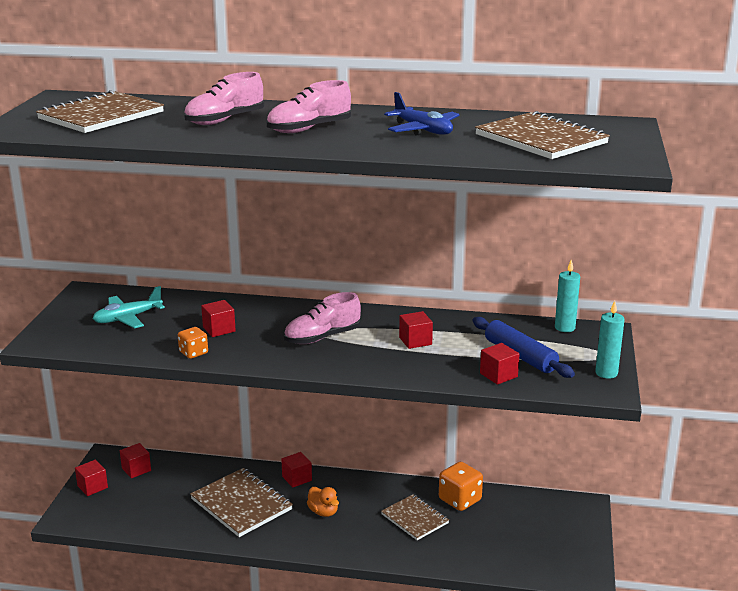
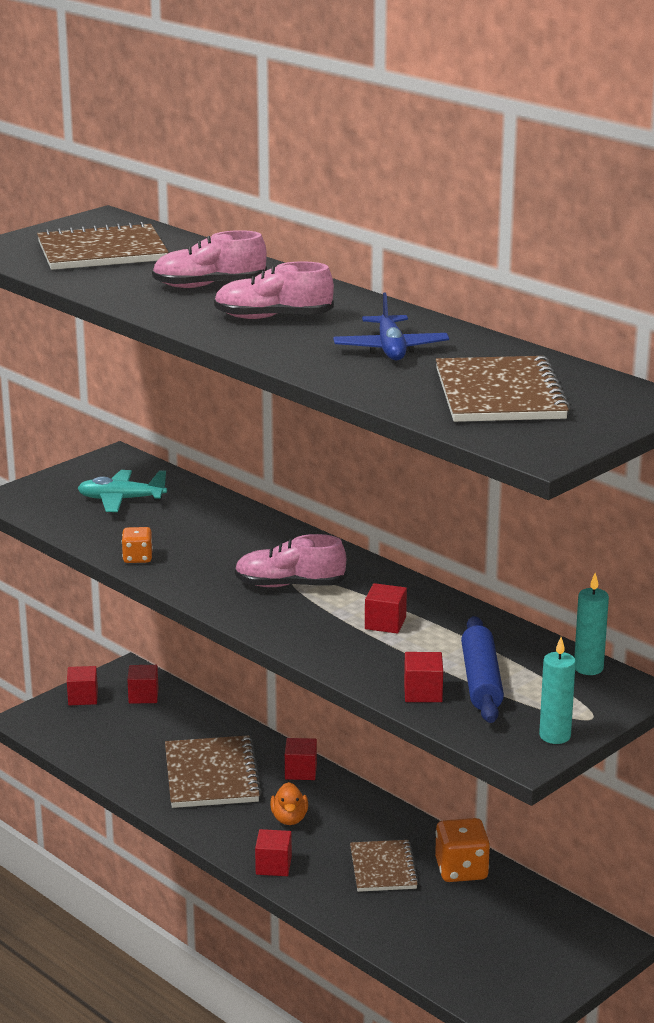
camera: 35 degrees right, 0 degrees up
(219, 329) = (195, 541): red cube -> red cube (273, 866)

